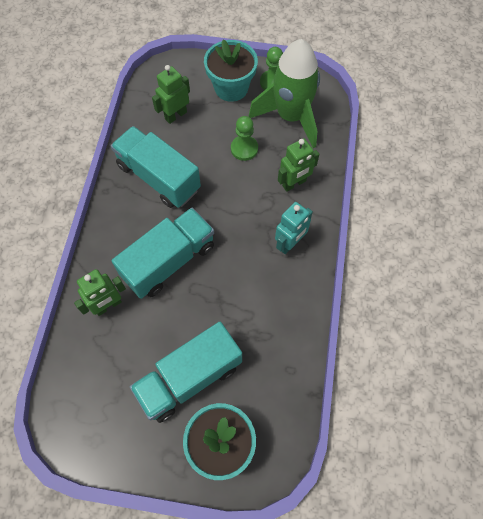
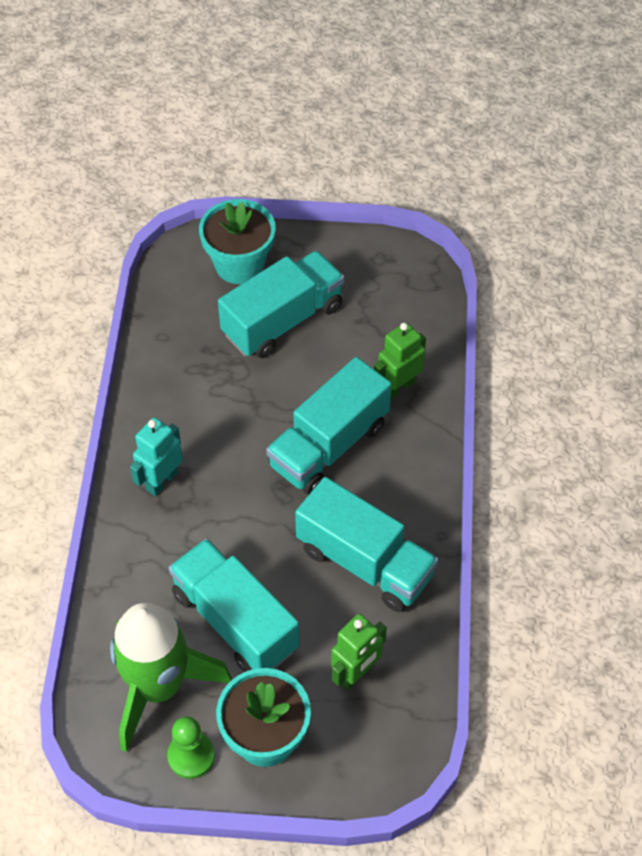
camera: 175 degrees right, 10 degrees down
(244, 149) = (235, 621): green pawn -> turquoise truck
(294, 183) = (154, 569): green robot -> none

